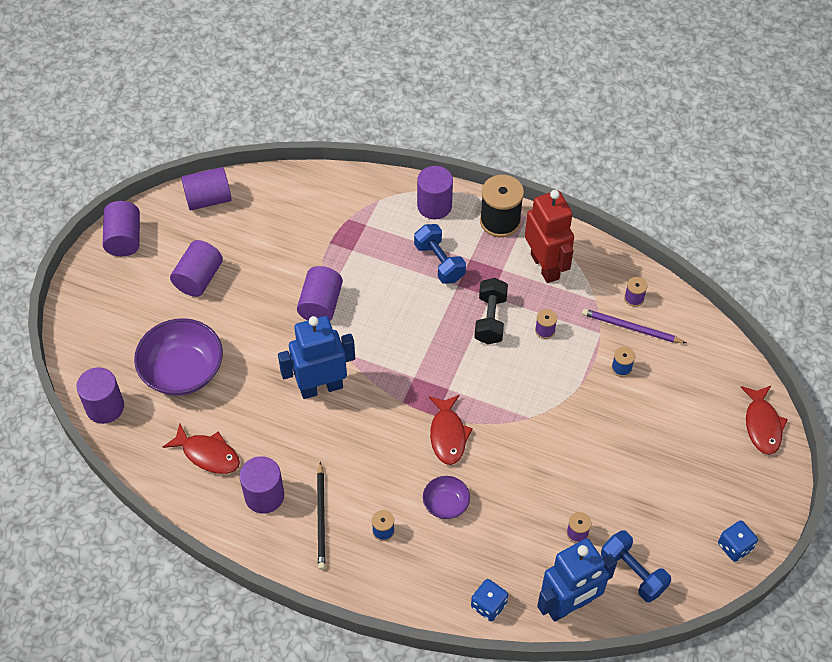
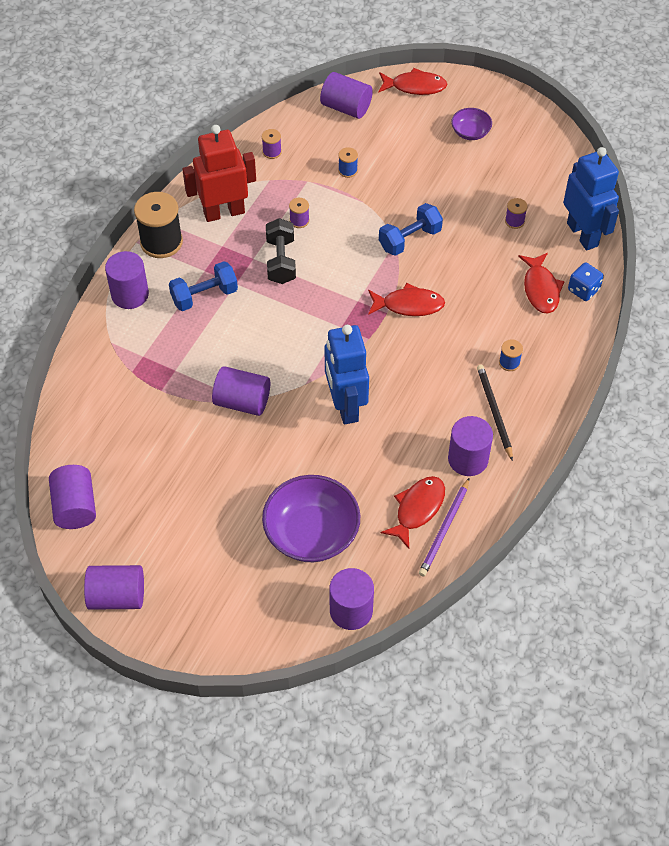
camera: 85 degrees left, 0 degrees up
(199, 278) = (189, 517): purple cylinder -> purple cylinder (346, 107)
(321, 518) = (494, 412): black pencil -> black pencil turned 105 degrees counterclockwise
(446, 504) = (482, 312): purple bowl -> purple bowl (470, 132)
(484, 561) = (540, 289): none -> red fish
(490, 319) = (281, 261): black dumbbell -> black dumbbell turned 75 degrees clockwise
(631, 328) = (305, 158): purple pencil -> purple pencil (444, 529)
(633, 572) = (552, 189): blue dumbbell -> blue dumbbell (409, 239)
(735, 547) = (529, 121): blue dice -> none

